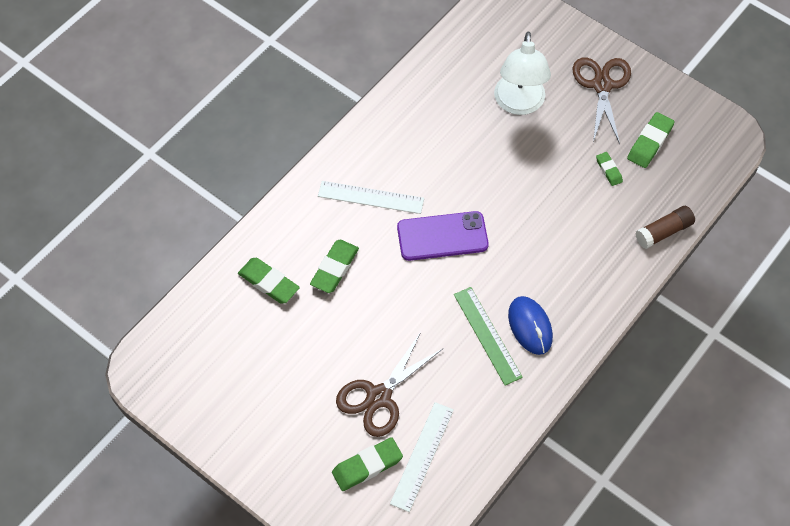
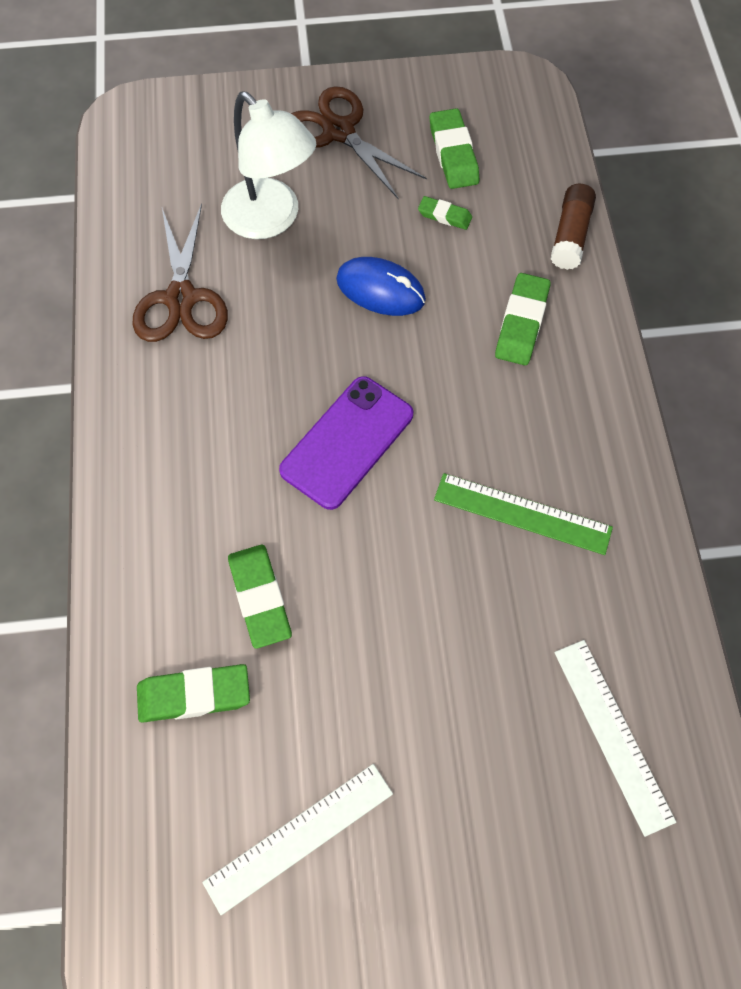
camera: 45 degrees left, 5 degrees up
(367, 466) = (567, 815): green eraser -> green eraser (521, 323)
(371, 197) = (212, 469): white ruler -> white ruler (299, 837)
(379, 396) = (485, 710): brown scissors -> brown scissors (181, 298)
(530, 326) = (555, 460): blue mouse -> blue mouse (380, 290)

